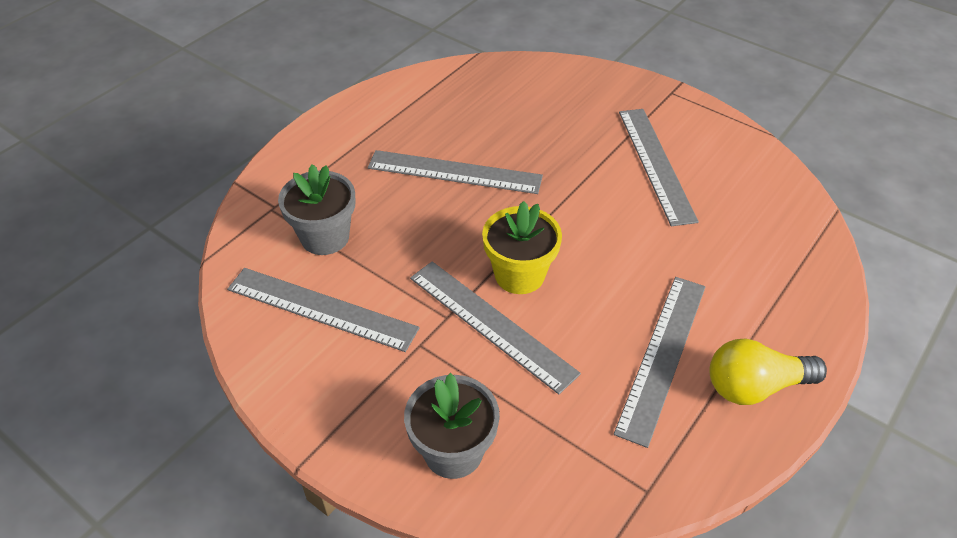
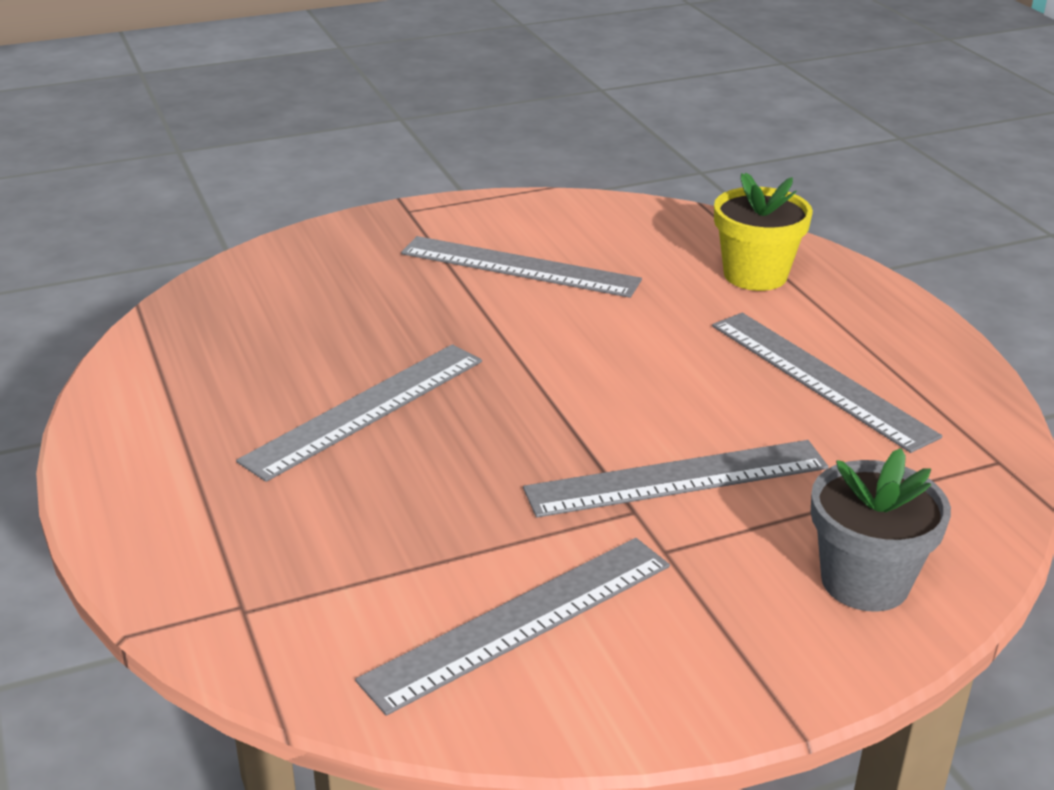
camera: 60 degrees left, 15 degrees down
(325, 237) = (371, 571): grey flower pot -> none
(519, 275) = (611, 427): yellow flower pot -> yellow flower pot (755, 275)
(755, 386) = (900, 342): yellow light bulb -> none

